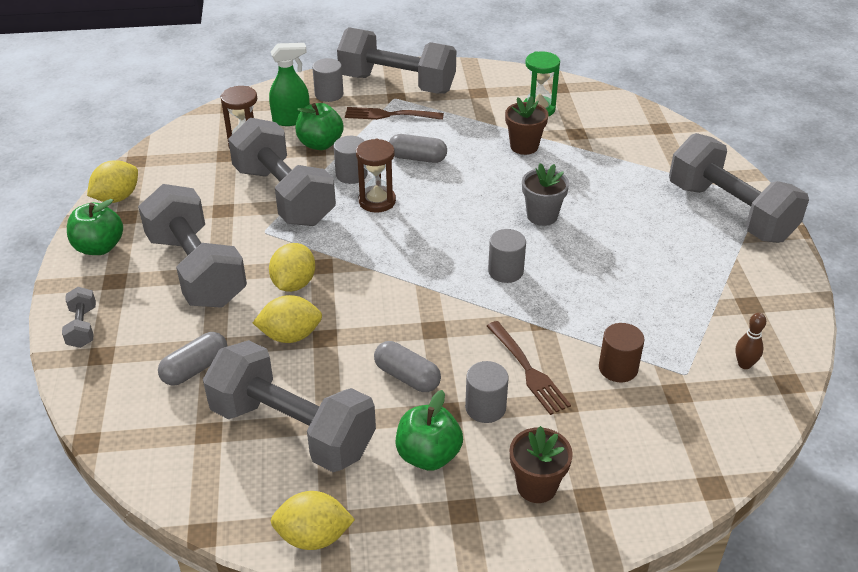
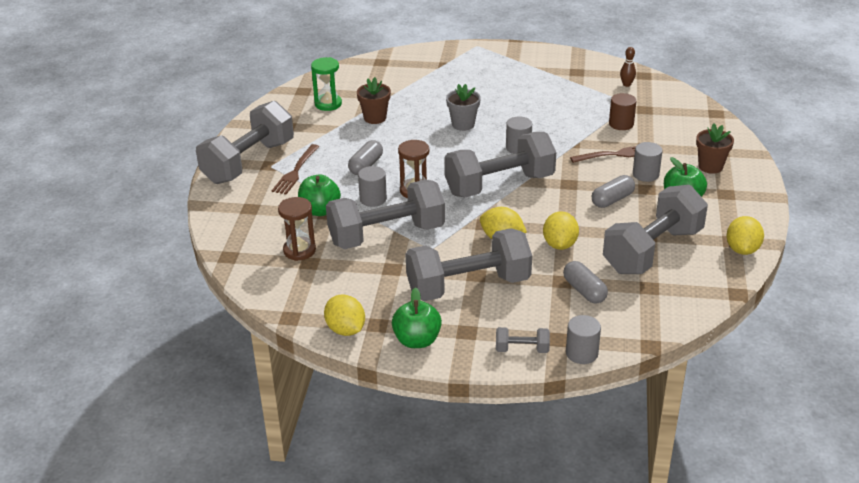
camera: 75 degrees left, 5 degrees down
(291, 119) = (272, 222): green spray bottle -> none
(329, 94) = (242, 199): grey cylinder -> grey cylinder (581, 353)
(729, 212) = (487, 58): grey dumbbell -> grey dumbbell (499, 185)

